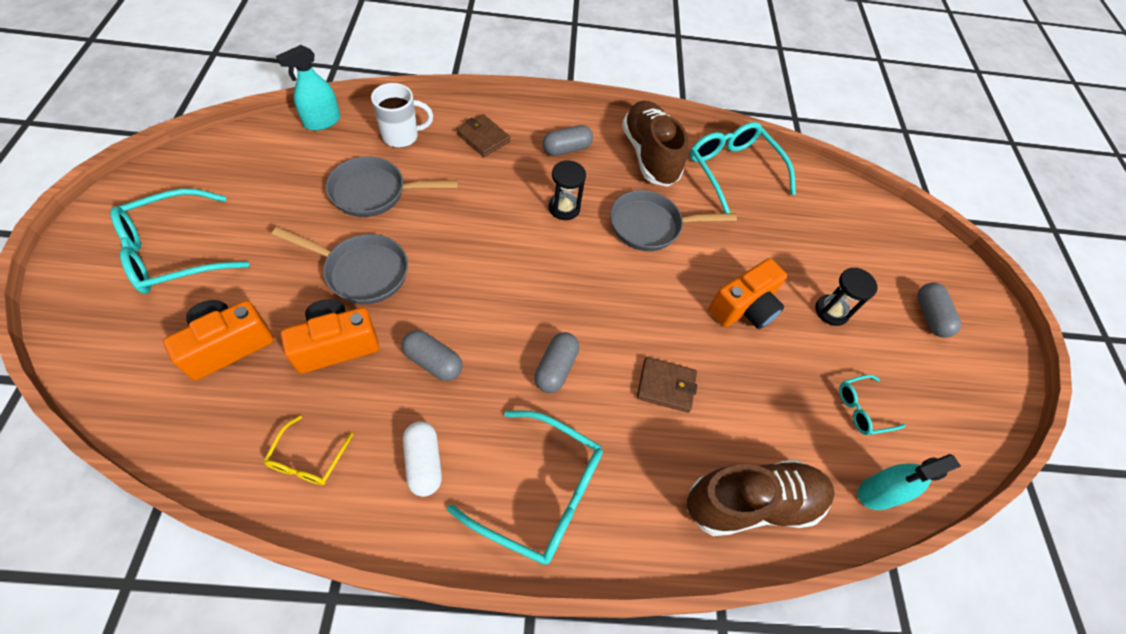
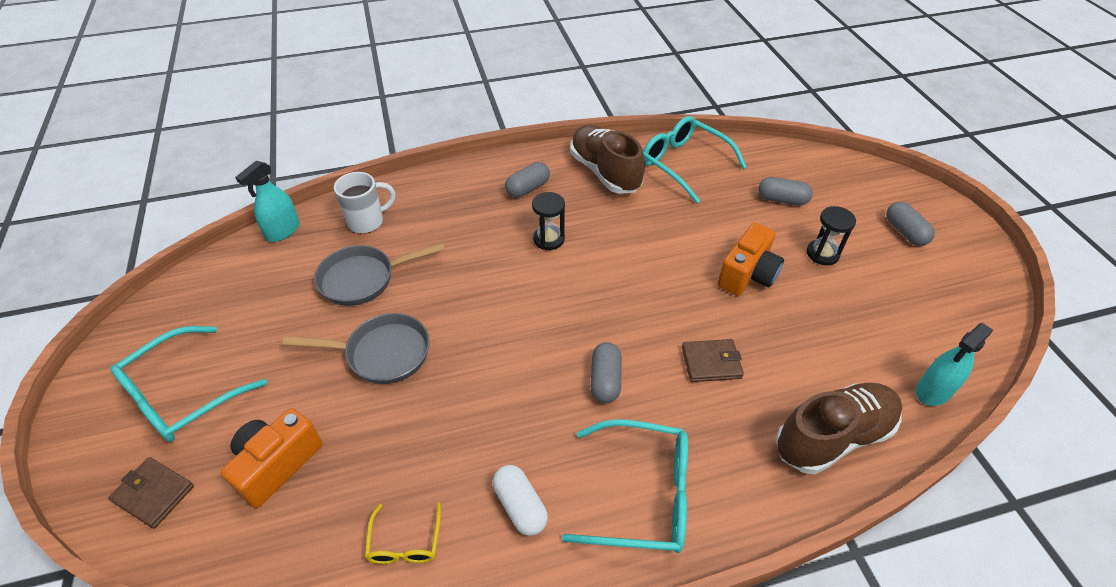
camera: 10 degrees left, 10 degrees down
(336, 345) = (386, 428): orange camera -> none
(433, 362) = (488, 412): grey capsule -> grey capsule (782, 200)
(483, 138) = (446, 201): brown wallet -> brown wallet (154, 494)
(651, 226) = (634, 231): grey pan -> none
(862, 409) = (886, 326): turquoise glasses -> none

